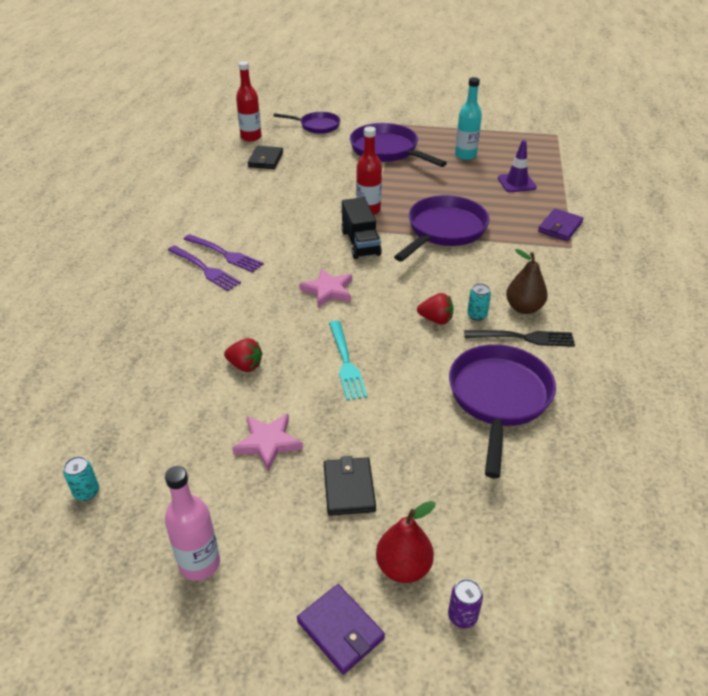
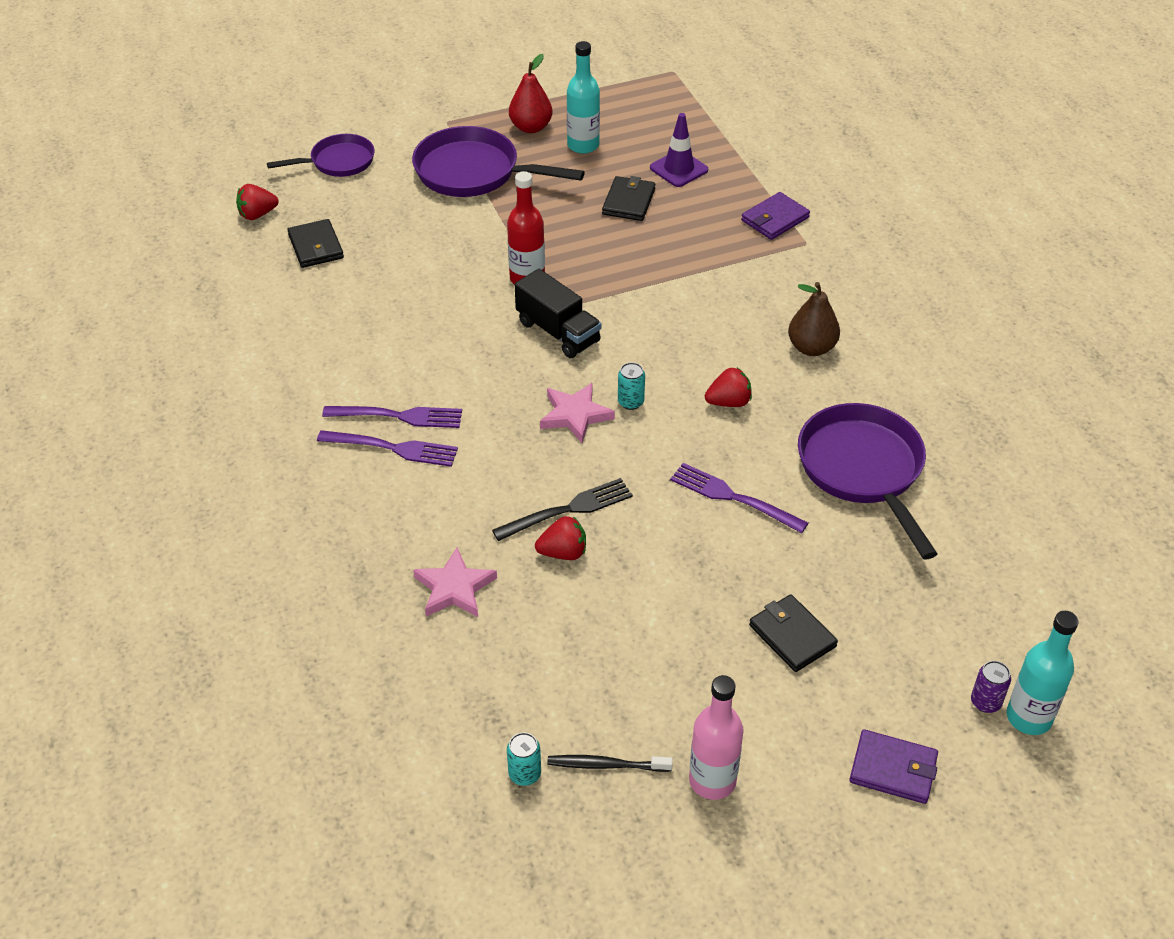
camera: 30 degrees left, 5 degrees up
(141, 513) = (606, 765): none -> black toothbrush
(251, 137) = (257, 214): red bottle -> red strawberry
(268, 443) = (669, 628): pink star -> pink star (454, 588)
(346, 362) = (673, 498): turquoise fork -> none
(387, 378) = (733, 497): none -> purple fork
(403, 567) = (903, 685): red pear -> red pear (531, 127)
(444, 230) = (645, 275): purple pan -> none
(468, 190) = (628, 201): none -> black wallet
(477, 315) = (768, 378): turquoise can -> turquoise can (630, 402)
(491, 649) = (1029, 717): none -> turquoise bottle
(523, 338) = (837, 386): black fork -> black fork (568, 510)
(560, 227) = (775, 219): purple wallet -> purple wallet turned 45 degrees clockwise

